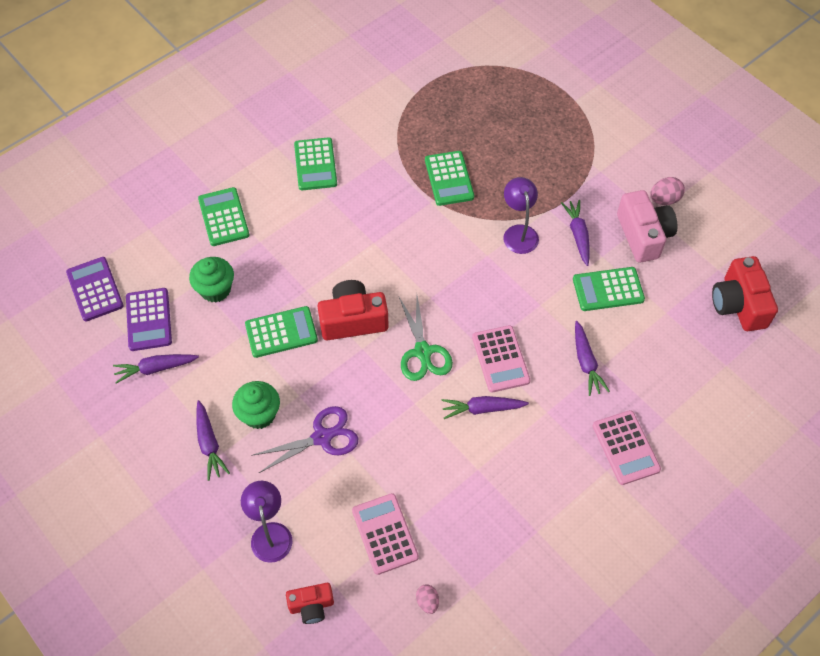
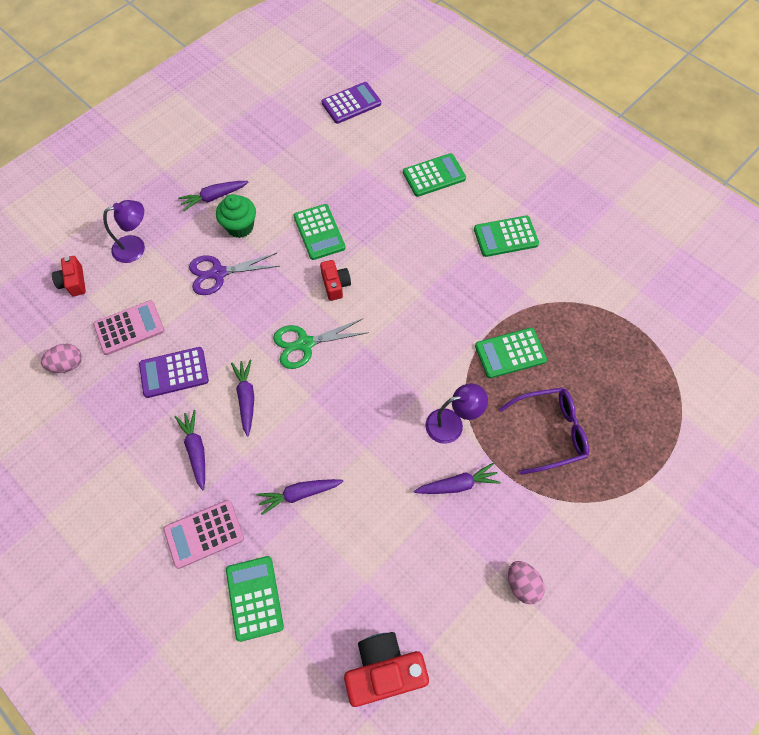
camera: 85 degrees right, 5 degrees up
(149, 320) = (325, 141): purple calculator -> purple calculator (174, 373)
(156, 368) = (280, 153): purple carrot -> purple carrot (196, 450)
(215, 289) = (358, 180): green cupcake -> none
(322, 437) = (218, 273): purple scissors -> purple scissors turned 105 degrees clockwise
(353, 320) = (335, 284): red camera -> red camera, size x0.58
(427, 602) = (67, 364): pink egg -> pink egg, size x1.50
(500, 359) = (300, 412): pink calculator -> none
(530, 160) = (550, 432): none -> purple glasses
(608, 289) = (390, 517): green calculator -> green calculator (254, 598)
(643, 235) = (467, 558): pink camera -> none

